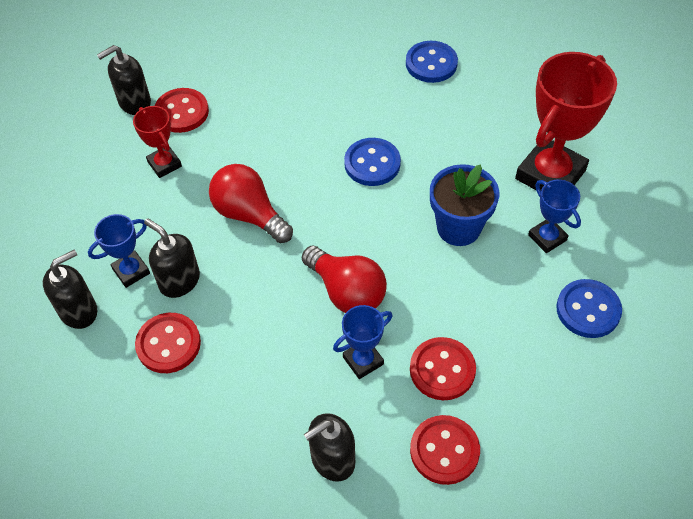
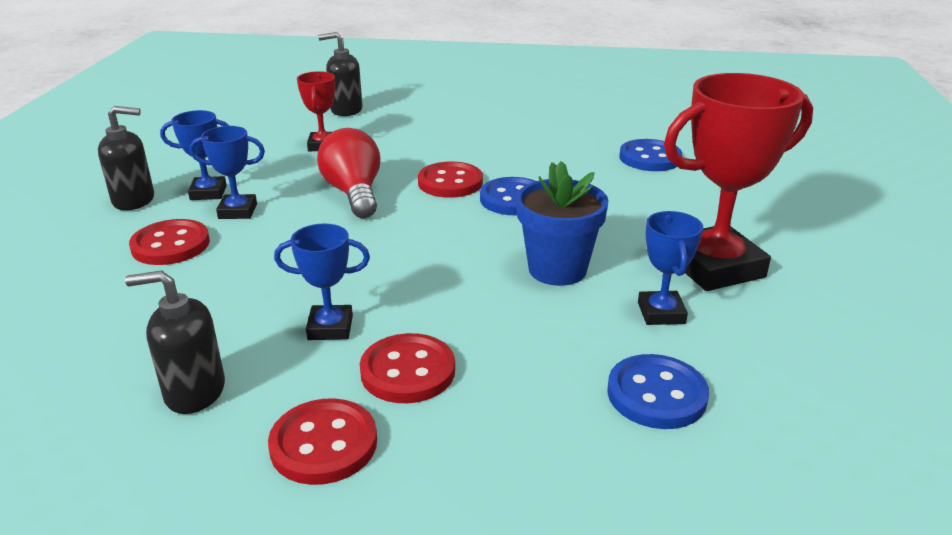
camera: 30 degrees right, 25 degrees down
(179, 281) = (238, 211): black soap dispenser -> blue trophy
(182, 112) = (377, 124): red button -> red button (450, 182)
(347, 292) = (379, 272): red light bulb -> none

